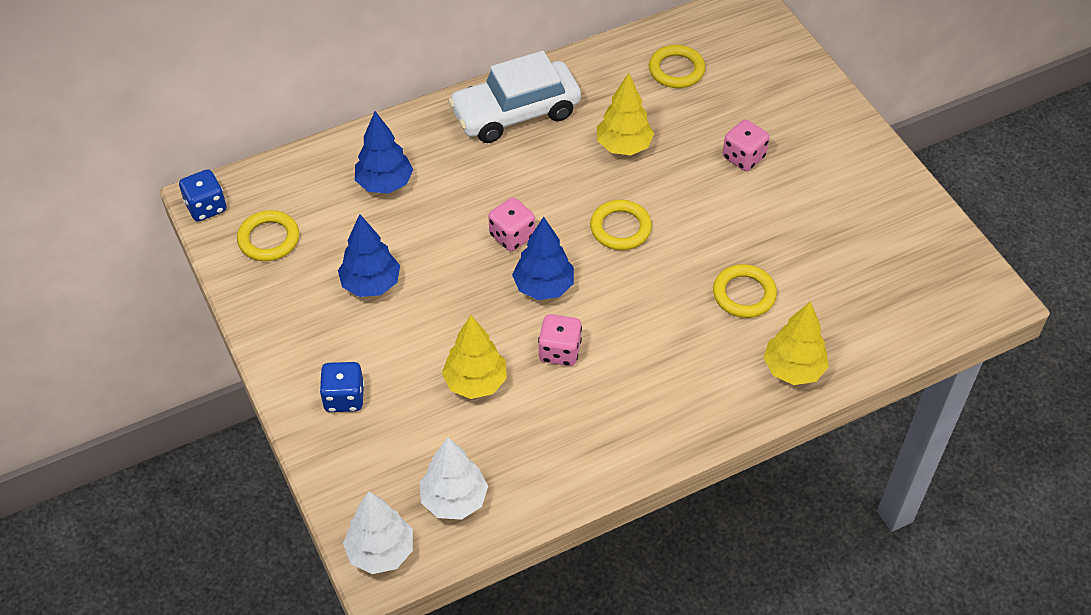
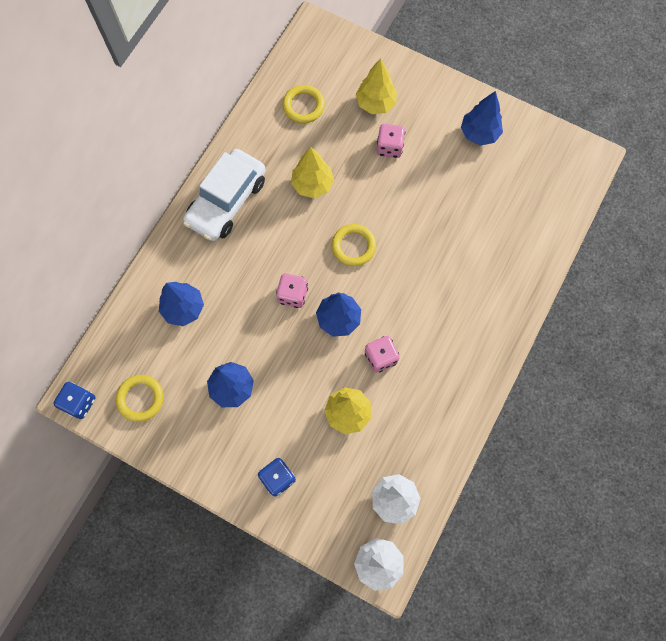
camera: 35 degrees left, 20 degrees up
(744, 294) = (457, 246): yellow ring -> none
(793, 369) = (518, 280): yellow tree -> yellow tree (375, 103)
(865, 199) = (479, 133): none -> blue tree

